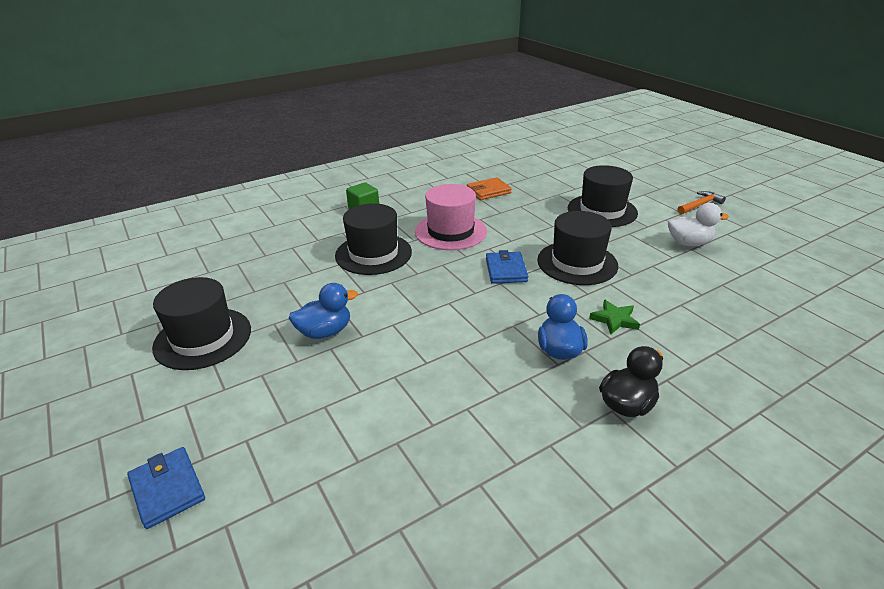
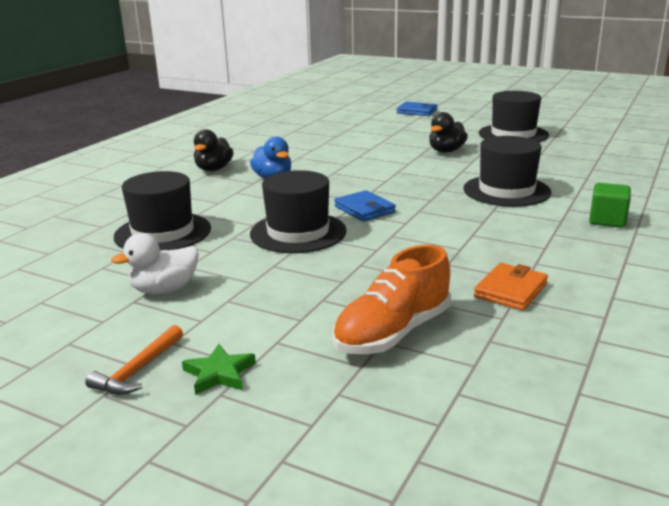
camera: 150 degrees right, 10 degrees down
(325, 332) = (446, 151): blue duck -> black duck
(450, 231) = (470, 226): pink hat -> none
(567, 189) = (393, 333): none -> orange shoe
(602, 210) = (308, 307): black hat -> black hat (163, 232)
(614, 319) = (237, 202): green star -> green star (219, 373)

